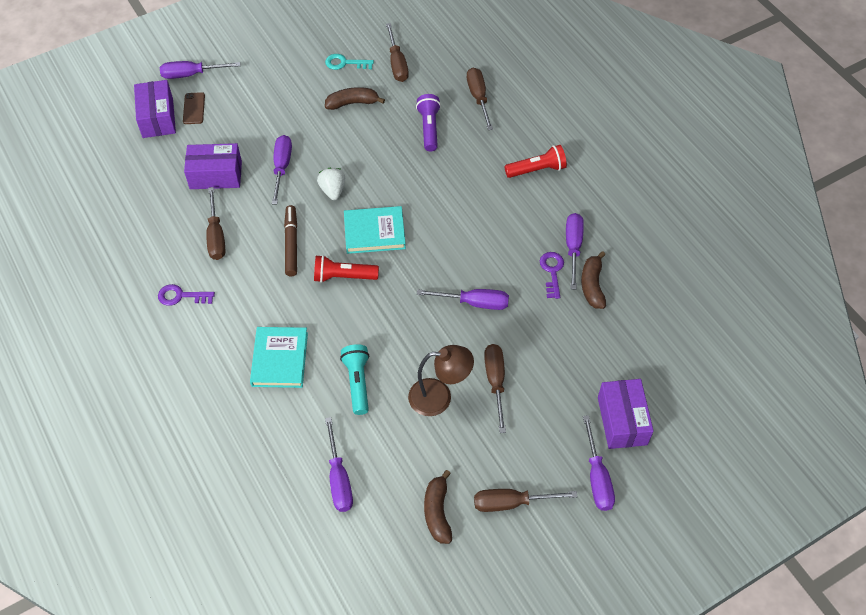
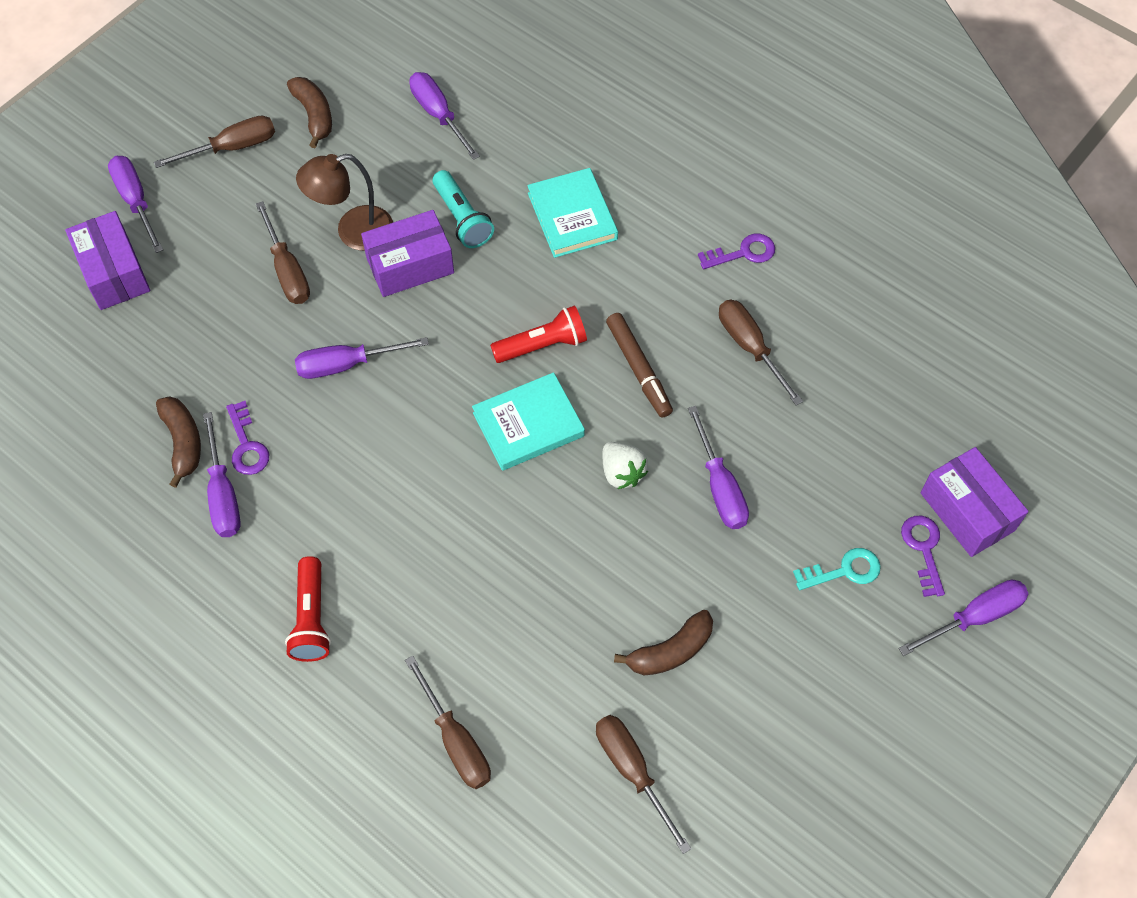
camera: 160 degrees right, 5 degrees up
(194, 108) = (923, 549): brown phone -> purple key
(216, 175) = (811, 441): purple box -> purple box (410, 265)
(345, 63) = (726, 738): turquoise key -> turquoise key (844, 570)
(429, 128) = (518, 642): purple flashlight -> none
(537, 170) = (311, 618): red flashlight -> red flashlight turned 60 degrees counterclockwise

